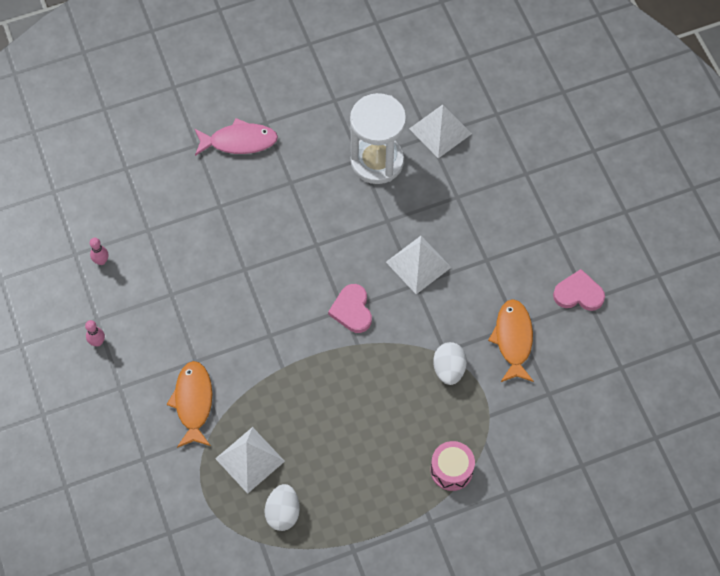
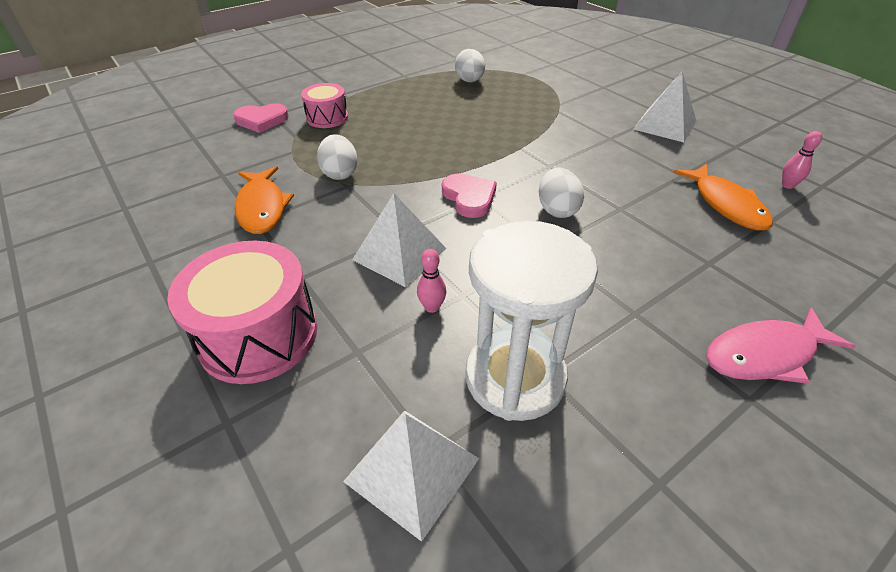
camera: 165 degrees right, 20 degrees down
(97, 342) = (716, 133): pink bowling pin -> pink bowling pin (432, 307)
(193, 402) = (589, 116): orange fish -> orange fish (726, 204)
(250, 459) = (514, 98): white pyramid -> white pyramid (665, 125)
(292, 279) = (557, 210): none -> white egg
(512, 221) = (258, 335): none -> pink drum
(578, 293) = (162, 265): pink heart -> pink heart (262, 120)

